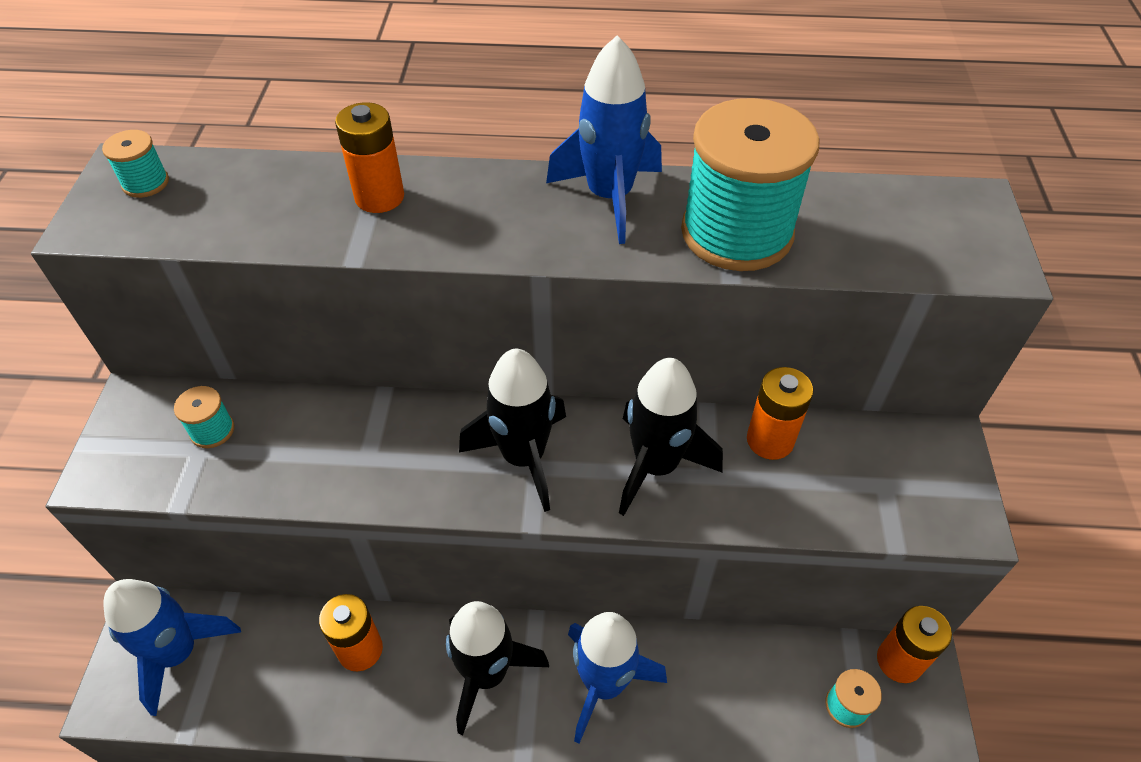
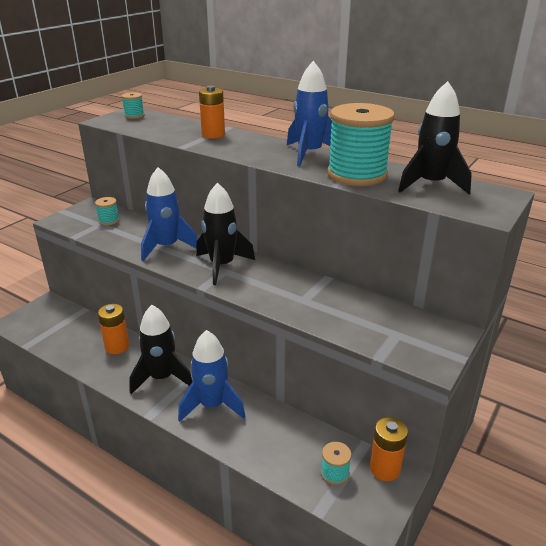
camera: 30 degrees right, 20 degrees down
(178, 653) = (49, 319): blue rocket -> blue rocket (167, 247)
(656, 466) = (280, 288): black rocket -> black rocket (431, 185)
(770, 440) = (348, 298): orange battery -> none

